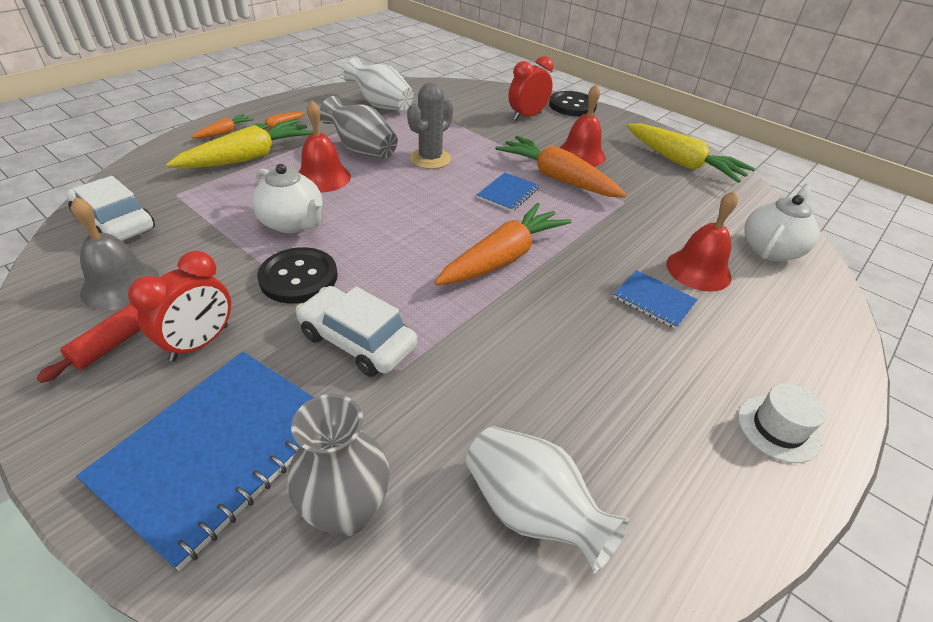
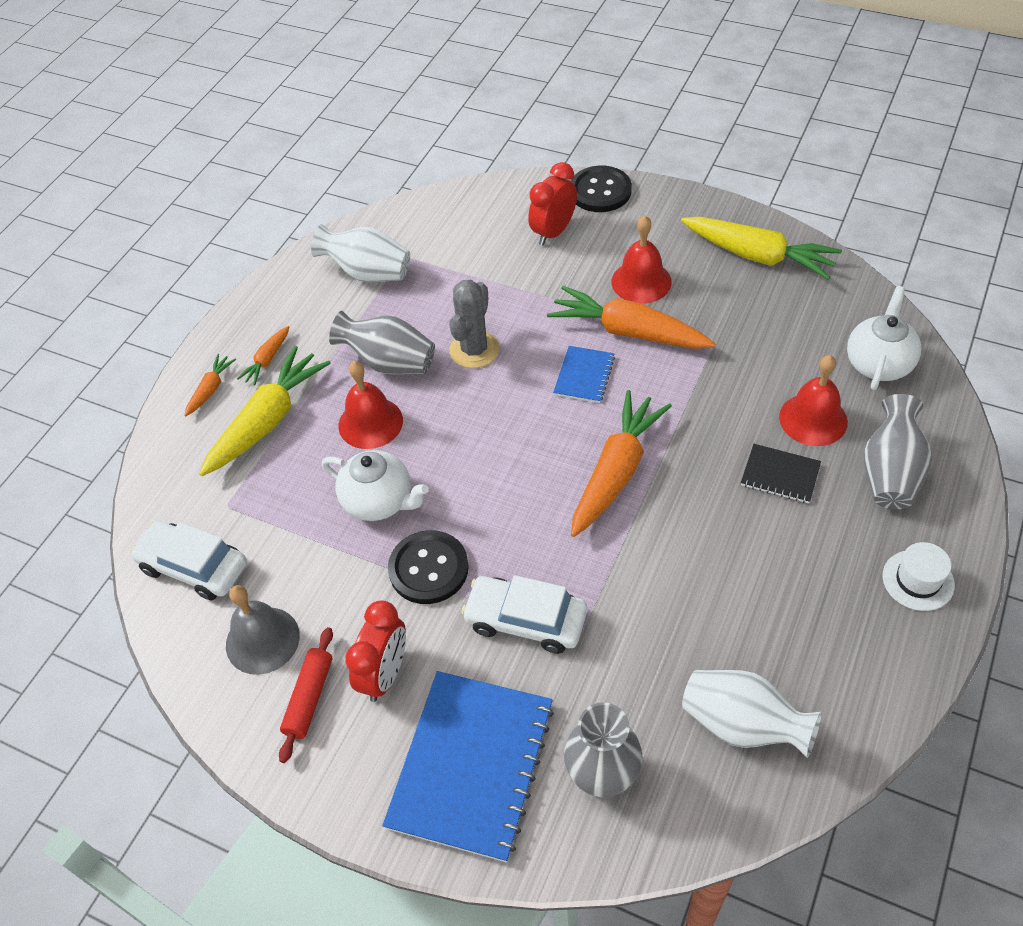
camera: 10 degrees left, 10 degrees up
(654, 300) = (780, 475): blue notebook -> black notebook
(765, 328) = (890, 473): none -> grey vase

